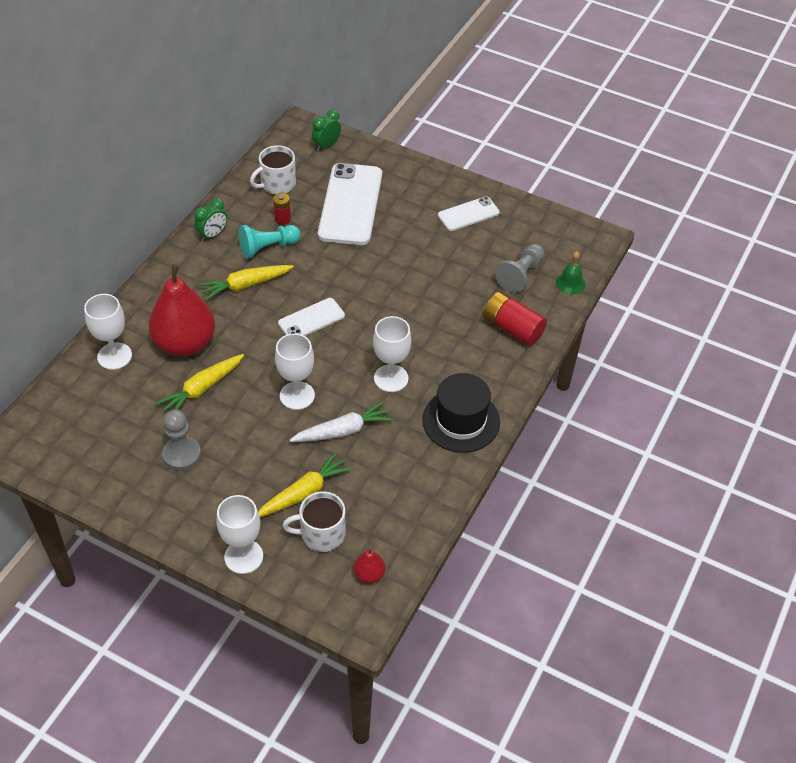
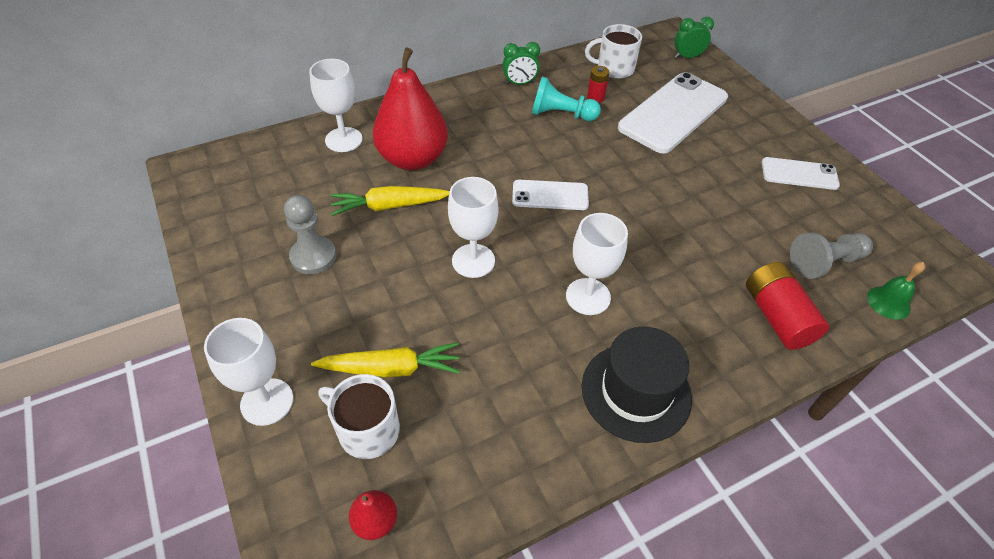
camera: 35 degrees right, 0 degrees up
(245, 285) = (512, 136): yellow carrot -> none
(343, 431) = (490, 324): white carrot -> none

